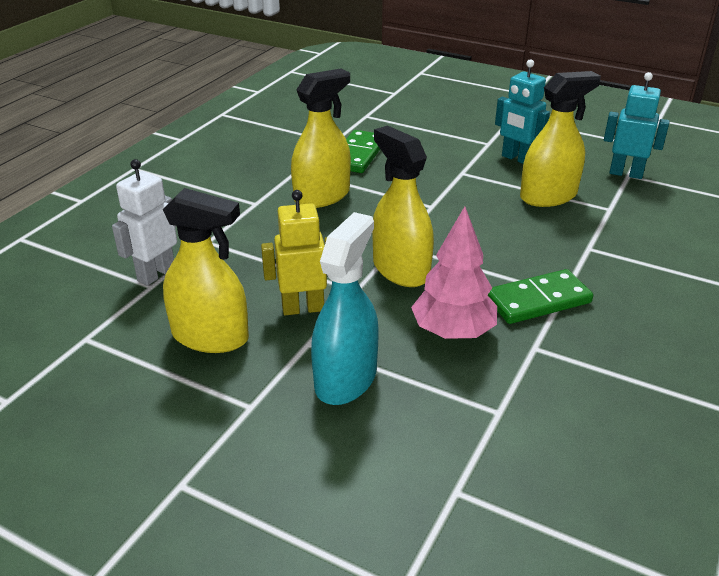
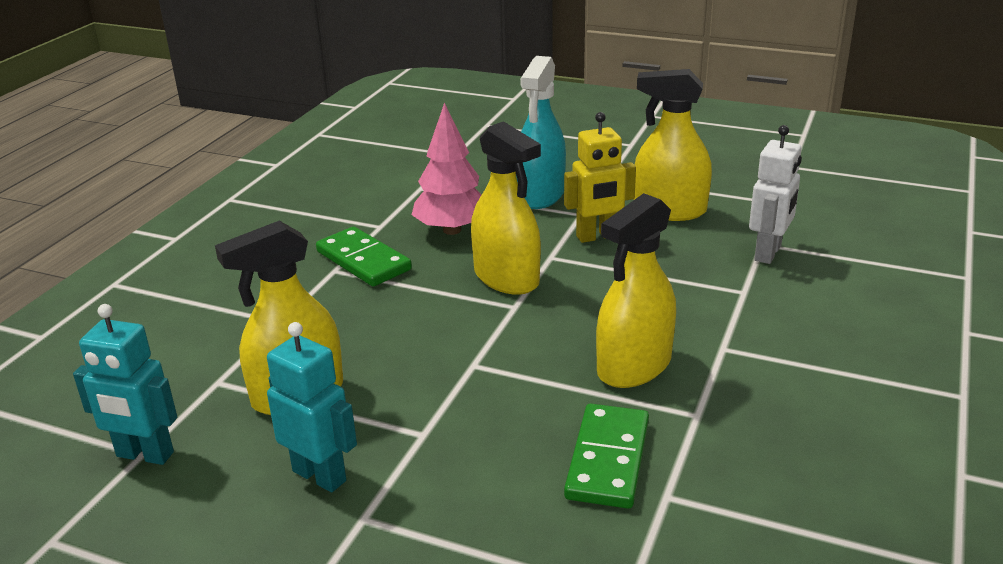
camera: 175 degrees right, 5 degrees down
(538, 300) = (363, 260): green domino -> green domino turned 75 degrees clockwise

